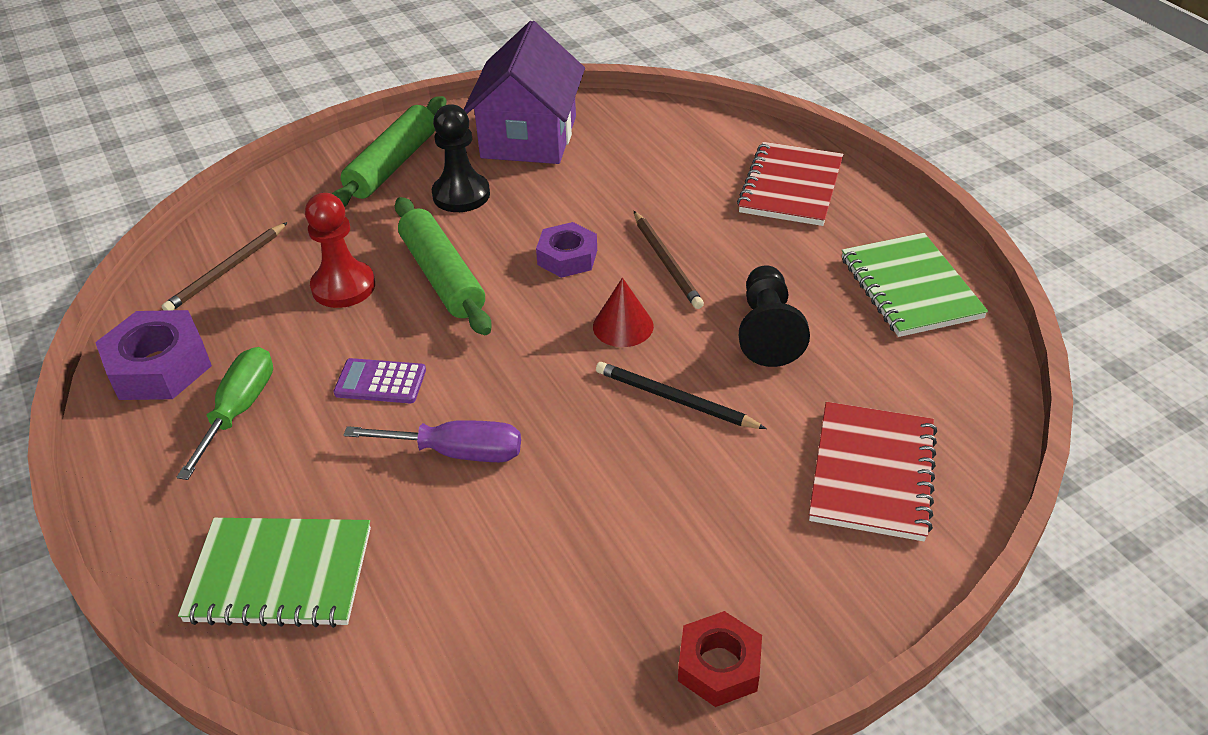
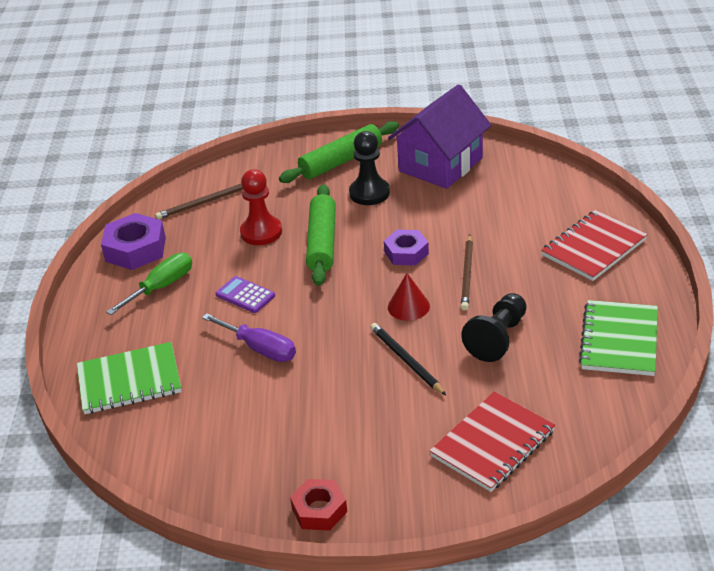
camera: 30 degrees right, 5 degrees down
(280, 574) = (129, 381): green notebook -> green notebook turned 45 degrees counterclockwise

